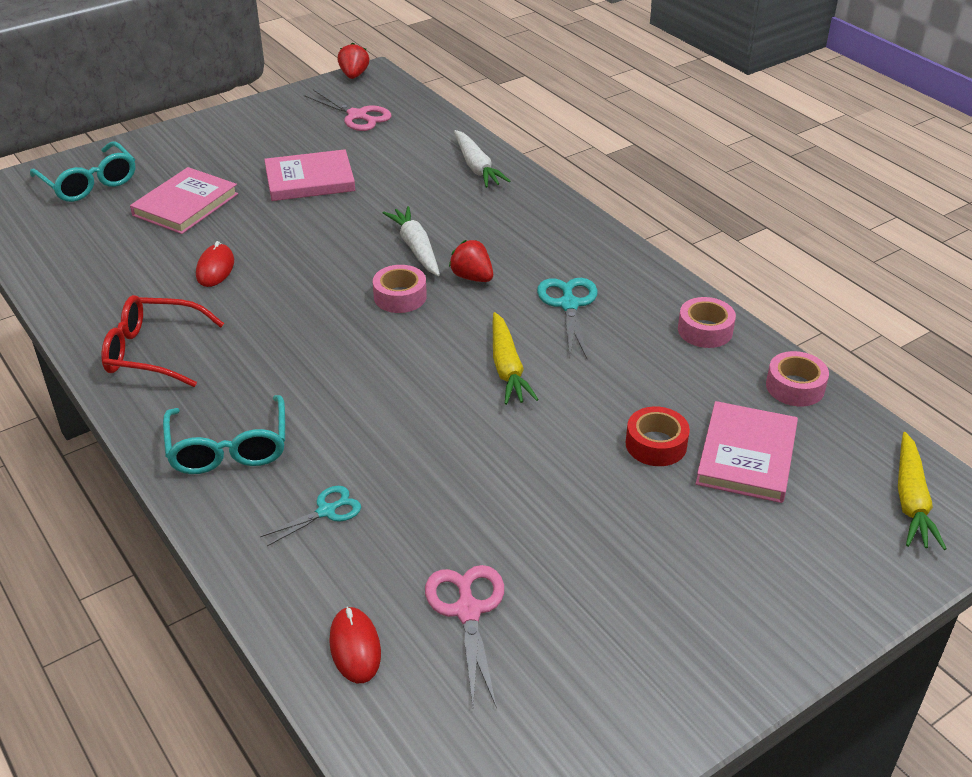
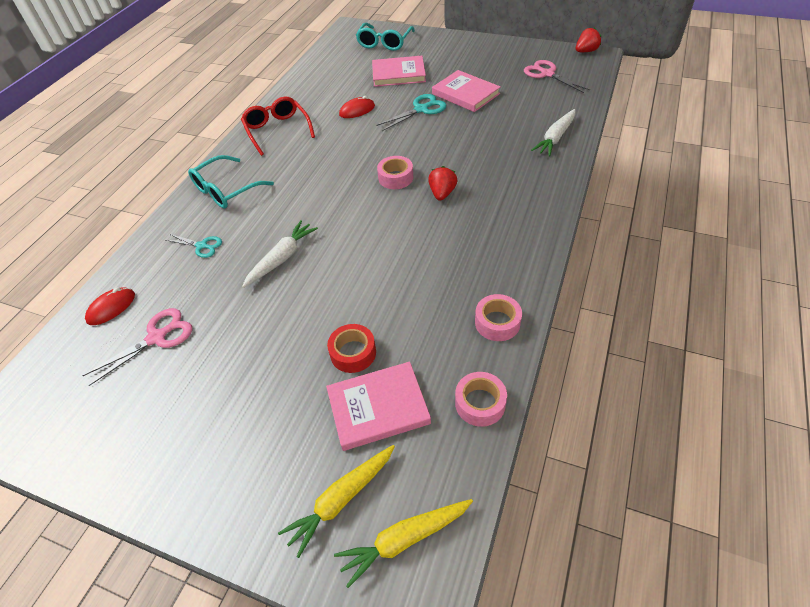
camera: 60 degrees right, 10 degrees up
(357, 116) = (547, 74): pink scissors -> pink scissors turned 135 degrees clockwise
(416, 248) = (446, 159): white carrot -> white carrot (282, 258)
(507, 368) = (370, 250): yellow carrot -> yellow carrot (341, 499)
(569, 305) = (457, 245): turquoise scissors -> turquoise scissors (421, 109)

